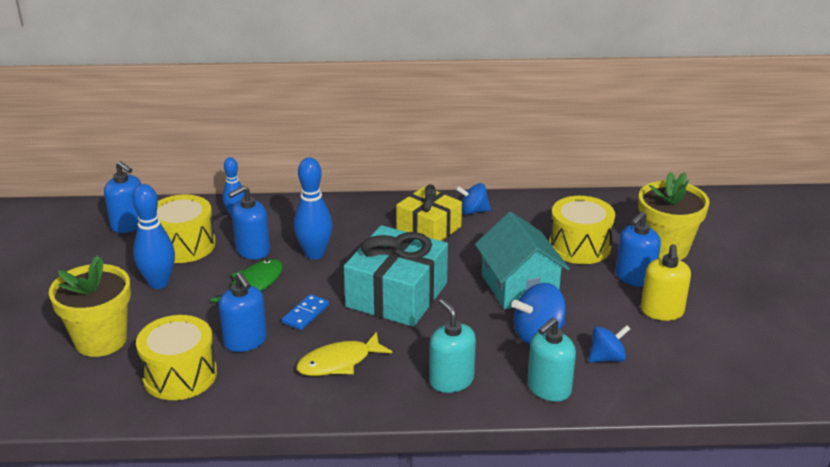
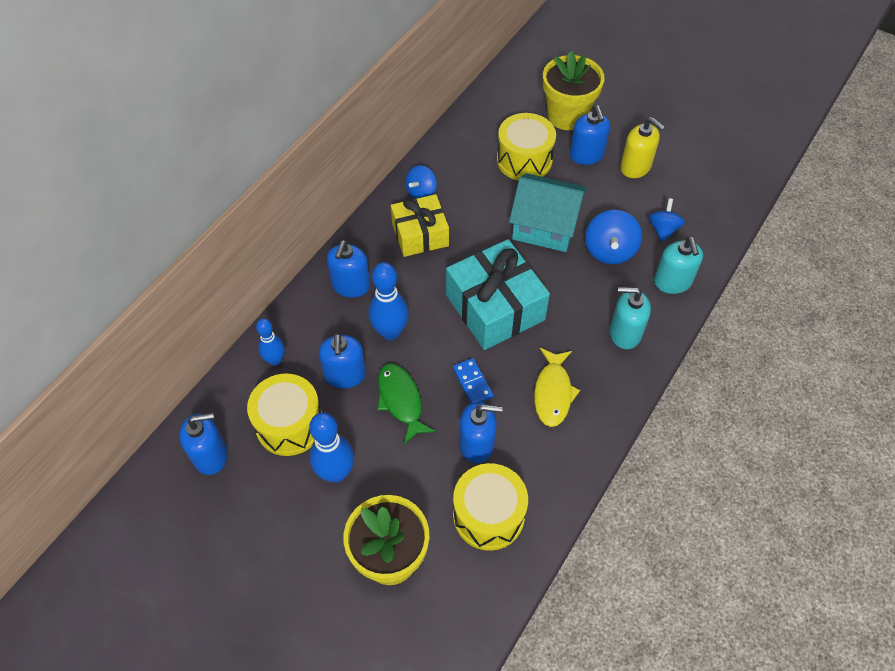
camera: 55 degrees left, 25 degrees up
(340, 218) = (351, 285): none -> blue soap dispenser

